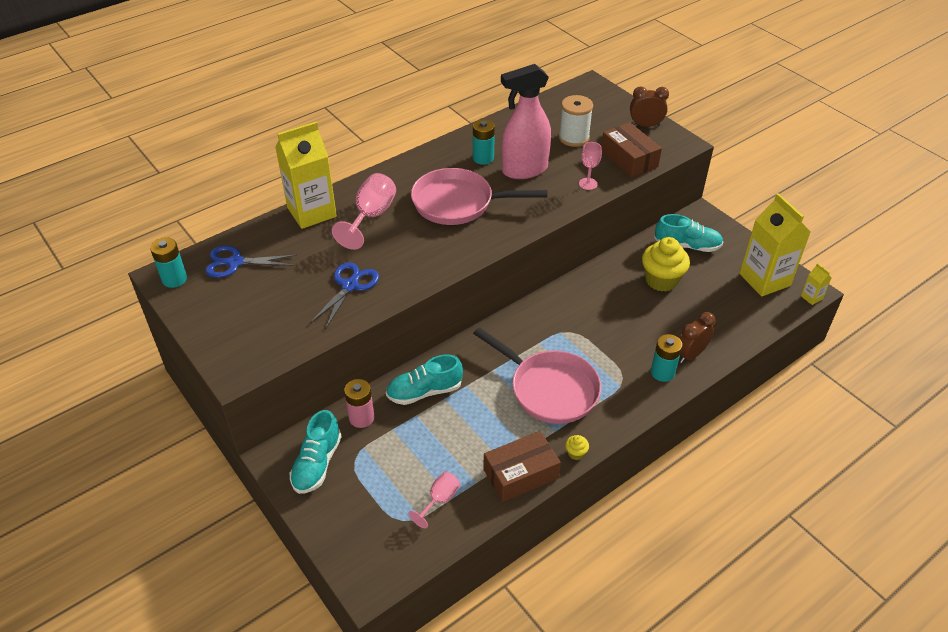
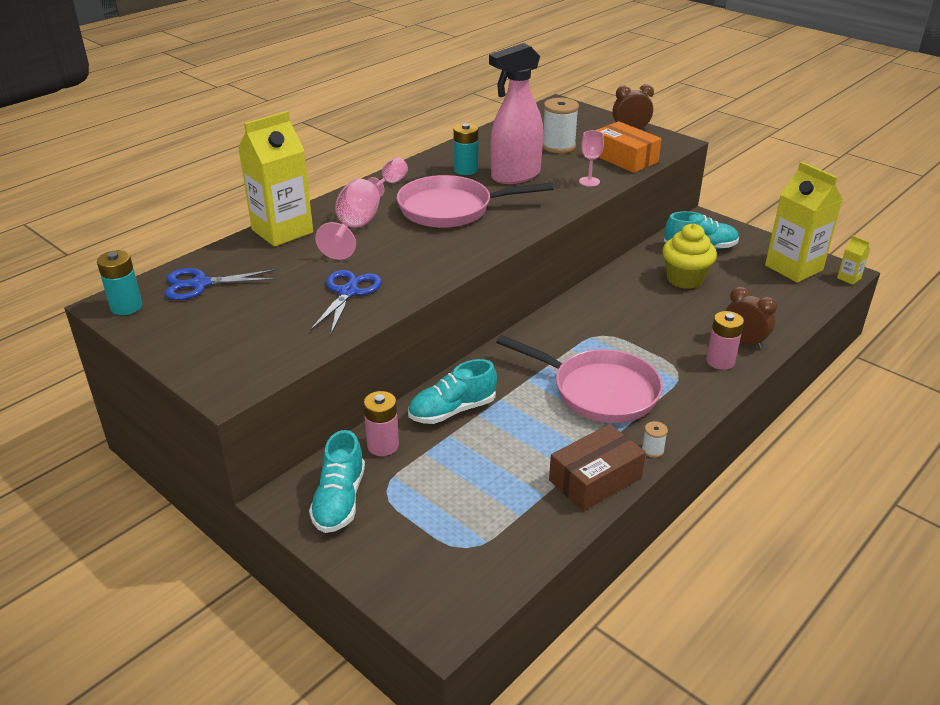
camera: 10 degrees left, 10 degrees down
(439, 500) = (505, 519): pink goblet -> pink goblet (391, 184)
(576, 453) = (652, 450): yellow cupcake -> white spool
(629, 159) = (624, 158): brown box -> orange box
(662, 372) = (720, 361): turquoise battery -> pink battery
(690, 354) = (744, 341): brown clock -> brown clock turned 90 degrees clockwise

